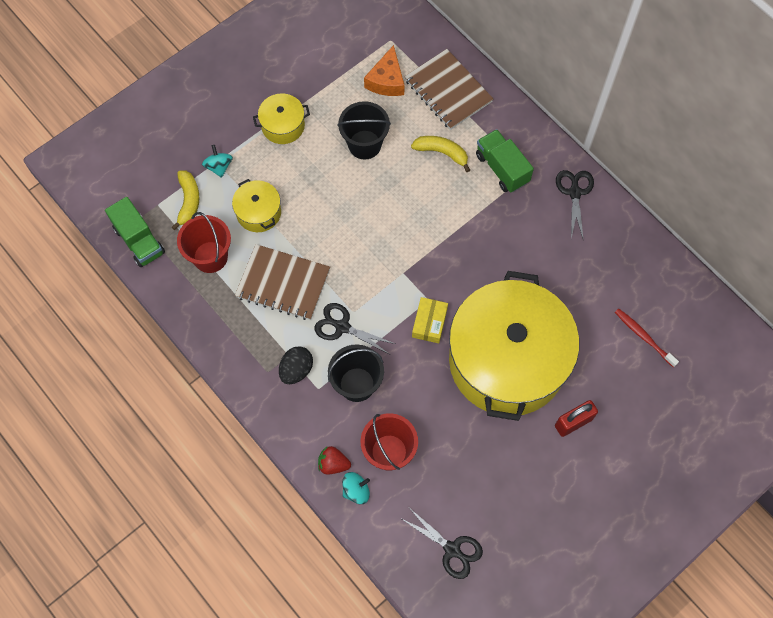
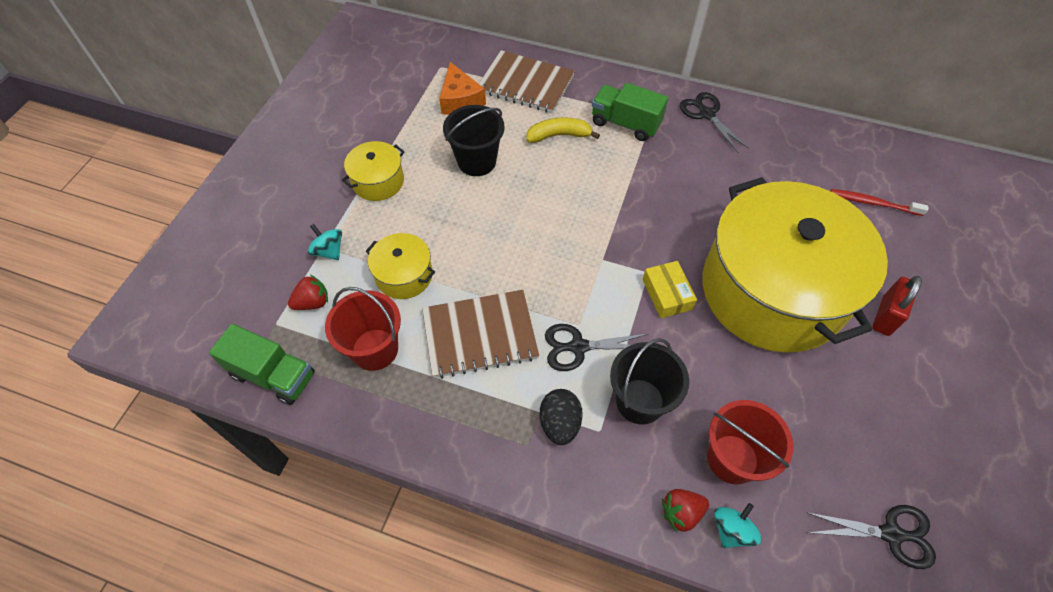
camera: 30 degrees left, 10 degrees down
(188, 201) = (313, 302): yellow banana -> red strawberry

